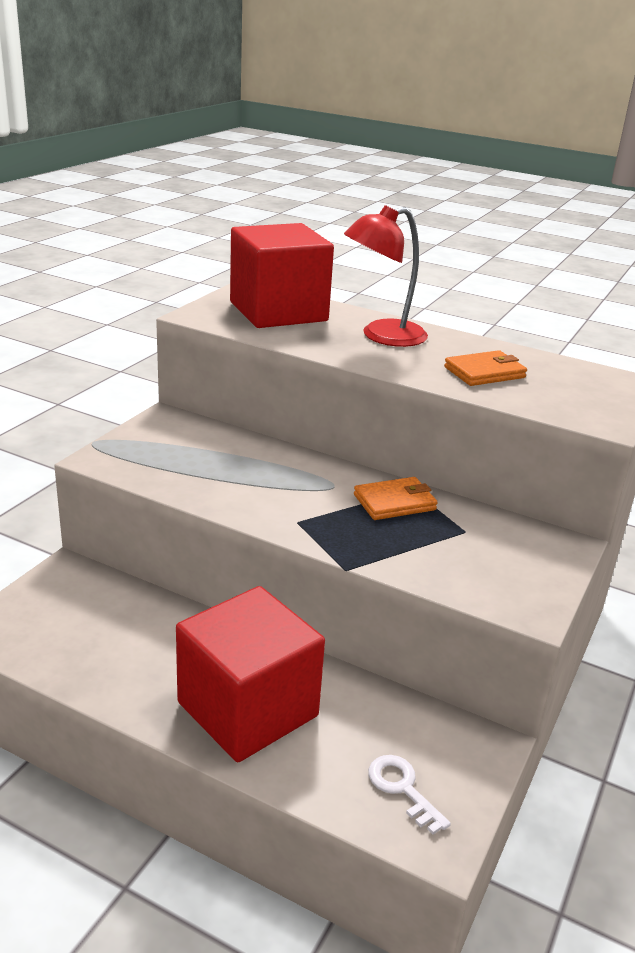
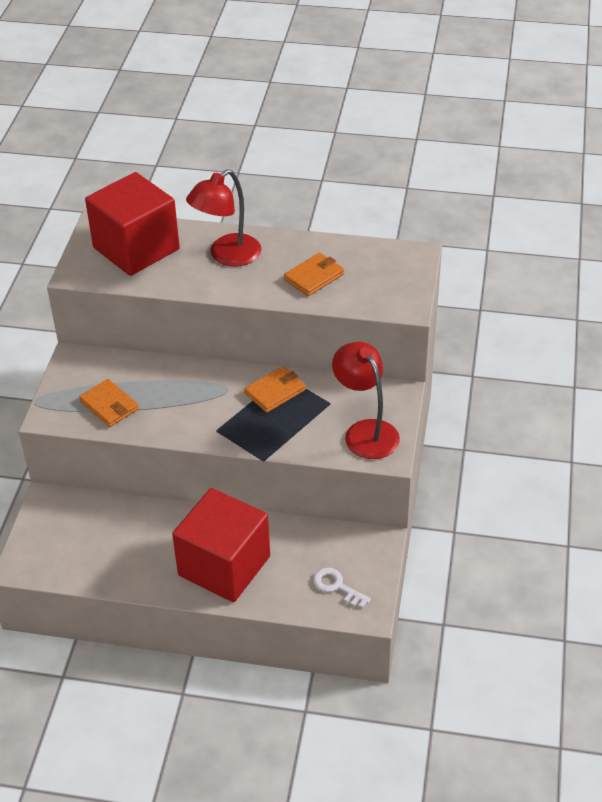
camera: 15 degrees left, 15 degrees up
(178, 466) = (109, 405): none -> orange wallet
(506, 574) = (365, 431): none -> red lamp

